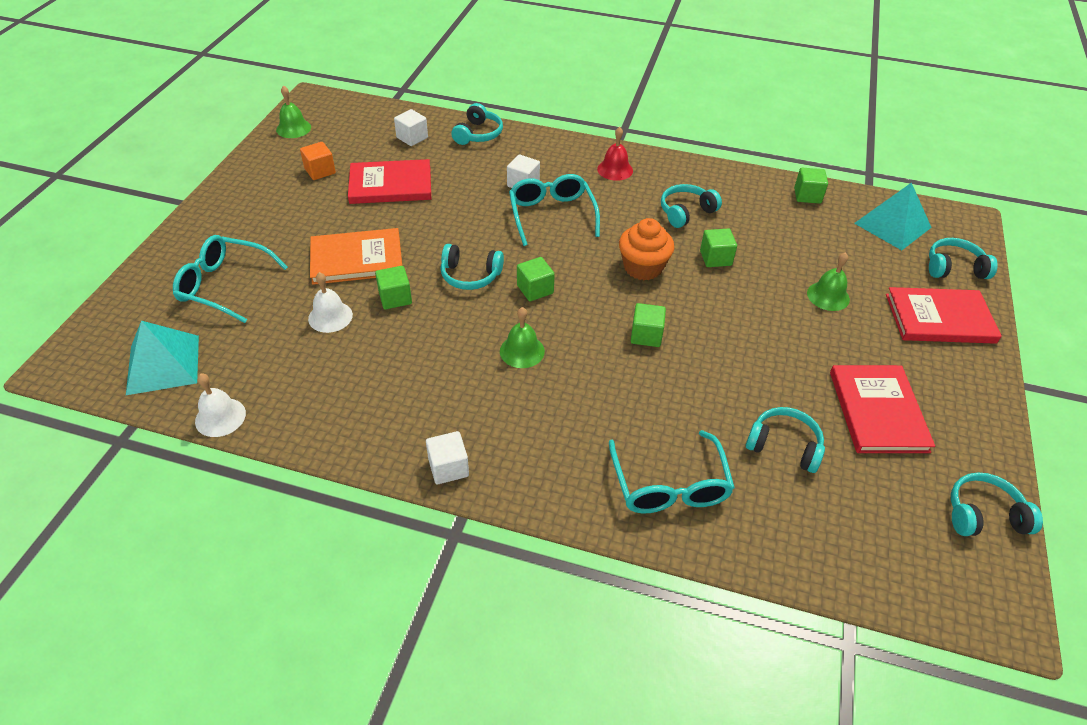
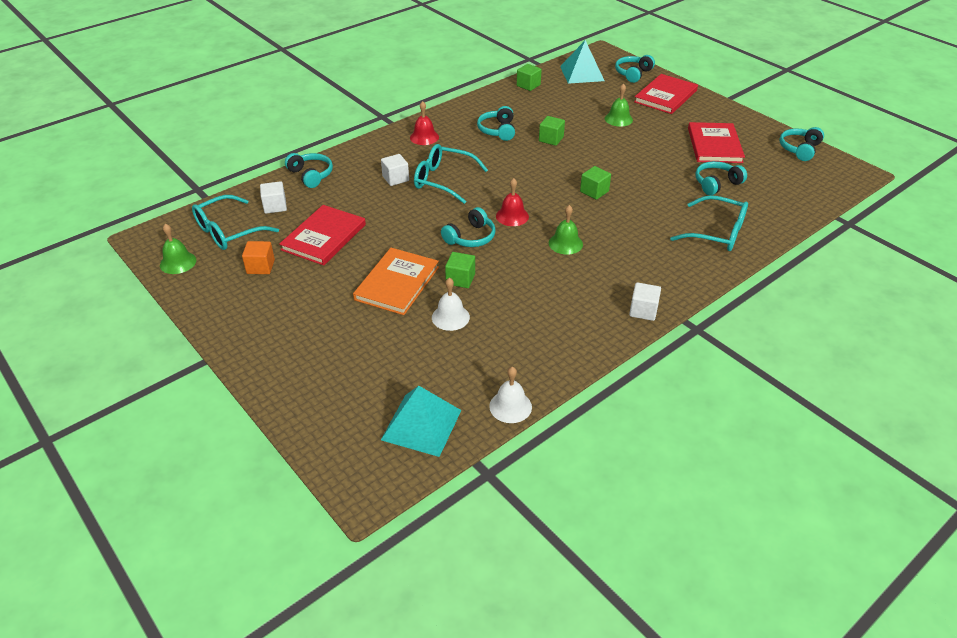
camera: 55 degrees left, 5 degrees down
(225, 285) = (356, 363): turquoise glasses -> turquoise glasses (229, 231)
(535, 289) = (512, 216): green cube -> red bell
(643, 267) = (533, 167): orange cupcake -> none
(877, 411) = (714, 145): red book -> red book turned 60 degrees clockwise

